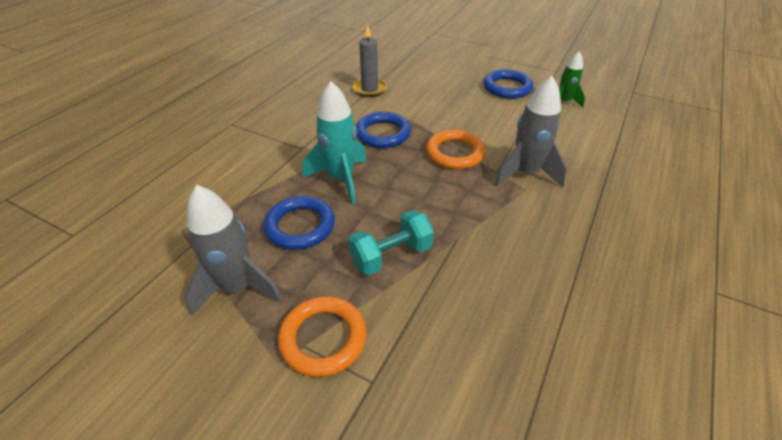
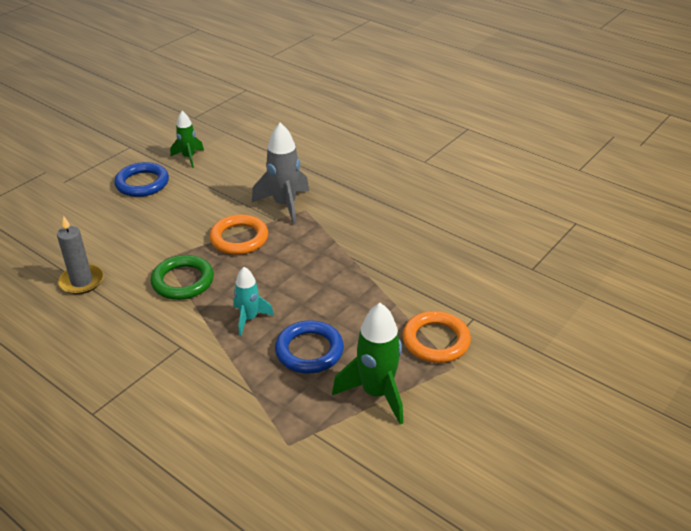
camera: 80 degrees left, 5 degrees down
(237, 287) = (376, 393): grey rocket -> green rocket
(341, 179) = (249, 318): turquoise rocket -> turquoise rocket, size x0.61
(383, 134) = (183, 281): blue ring -> green ring
(391, 255) = (361, 296): turquoise dumbbell -> none

